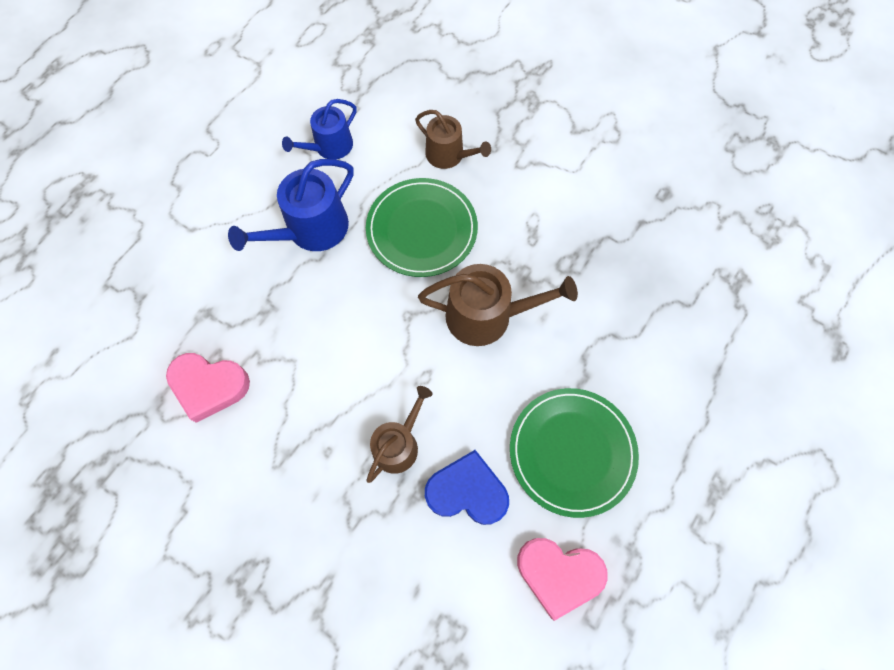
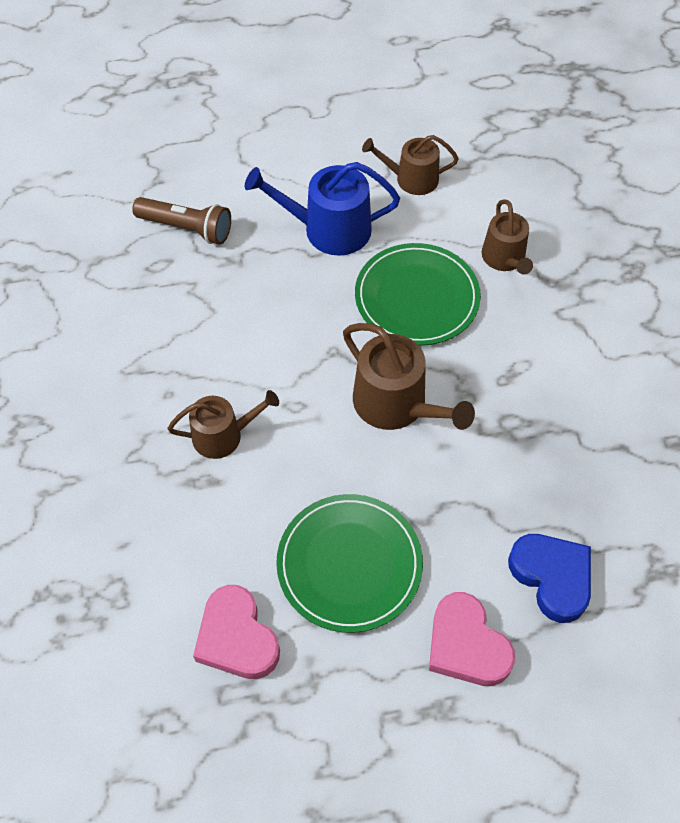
camera: 45 degrees right, 10 degrees down
(204, 316) = (187, 228): none -> brown flashlight
(209, 386) = (138, 279): pink heart -> pink heart (466, 645)
(329, 147) = (411, 179): blue watering can -> brown watering can
(467, 491) = (235, 514): blue heart -> blue heart (552, 577)

